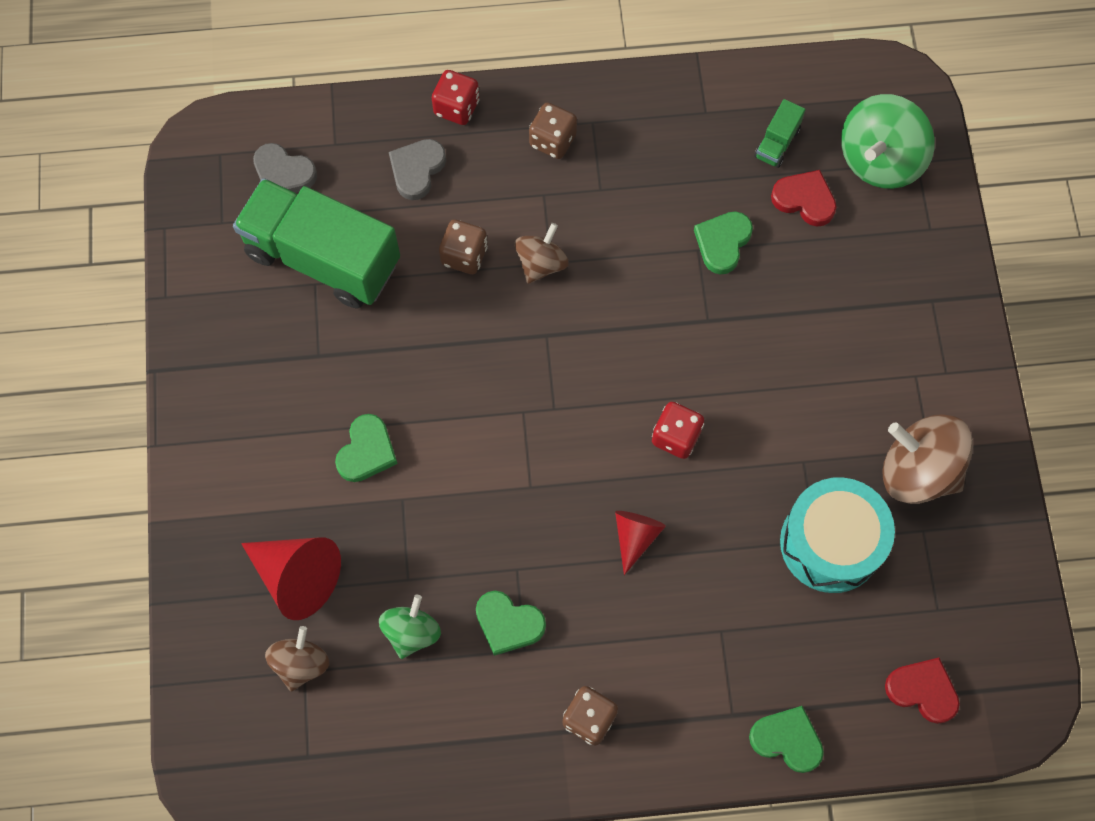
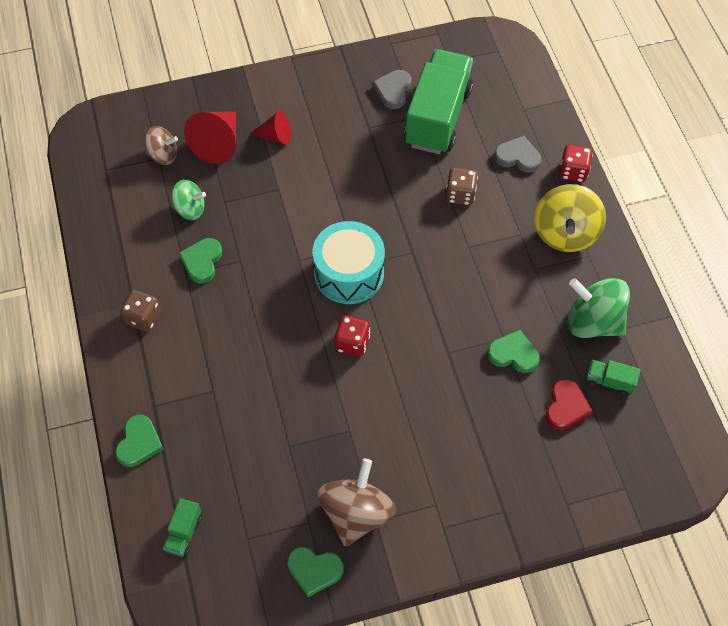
camera: 80 degrees right, 10 degrees down
(283, 173) = (493, 85): grey heart -> grey heart (393, 91)
(367, 451) = (307, 164): green heart -> green heart (314, 570)
(541, 263) = (466, 241): brown spinning top -> none
(552, 140) = (565, 233): brown dice -> yellow spinning top
(635, 536) = (273, 328): red cone -> red cone (275, 136)
(830, 543) = (288, 456): turquoise drum -> turquoise drum (349, 273)
(879, 159) = (618, 459): green spinning top -> green spinning top (593, 322)
(922, 690) = (184, 533): red heart -> green truck

